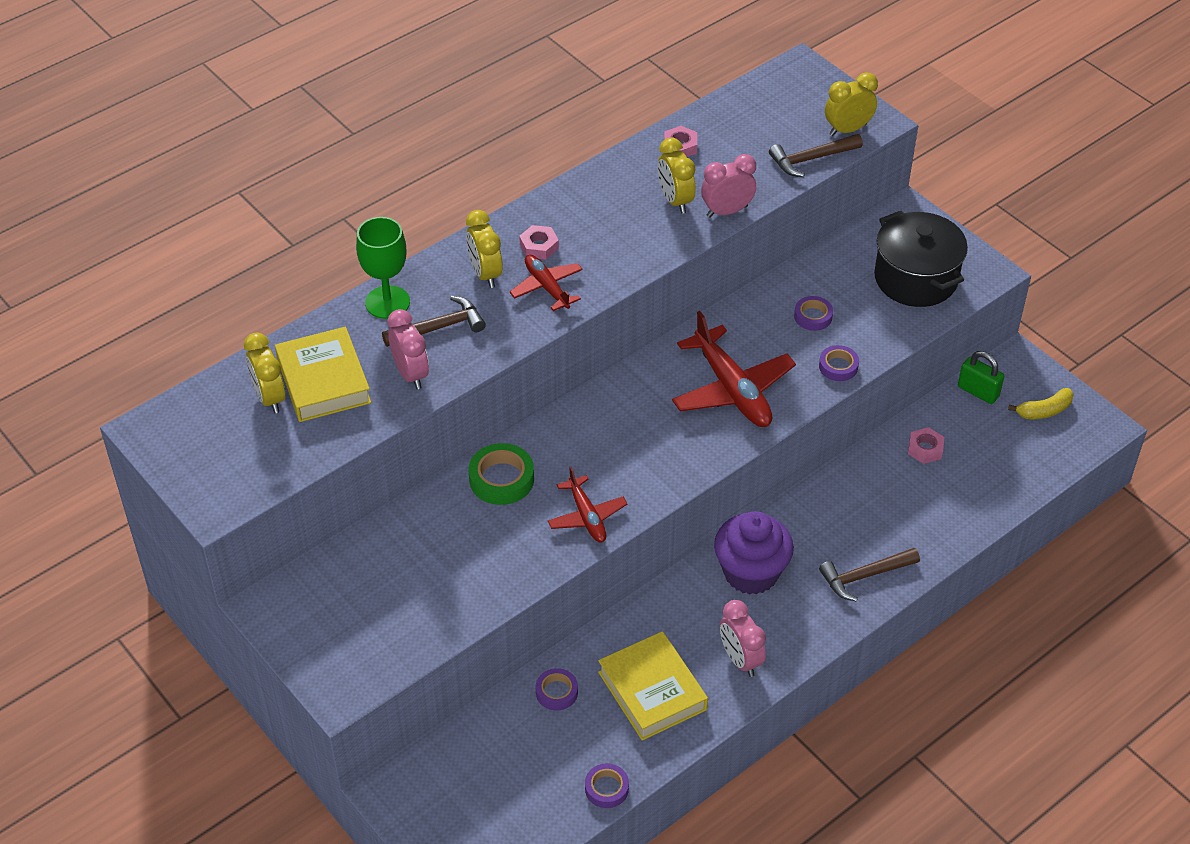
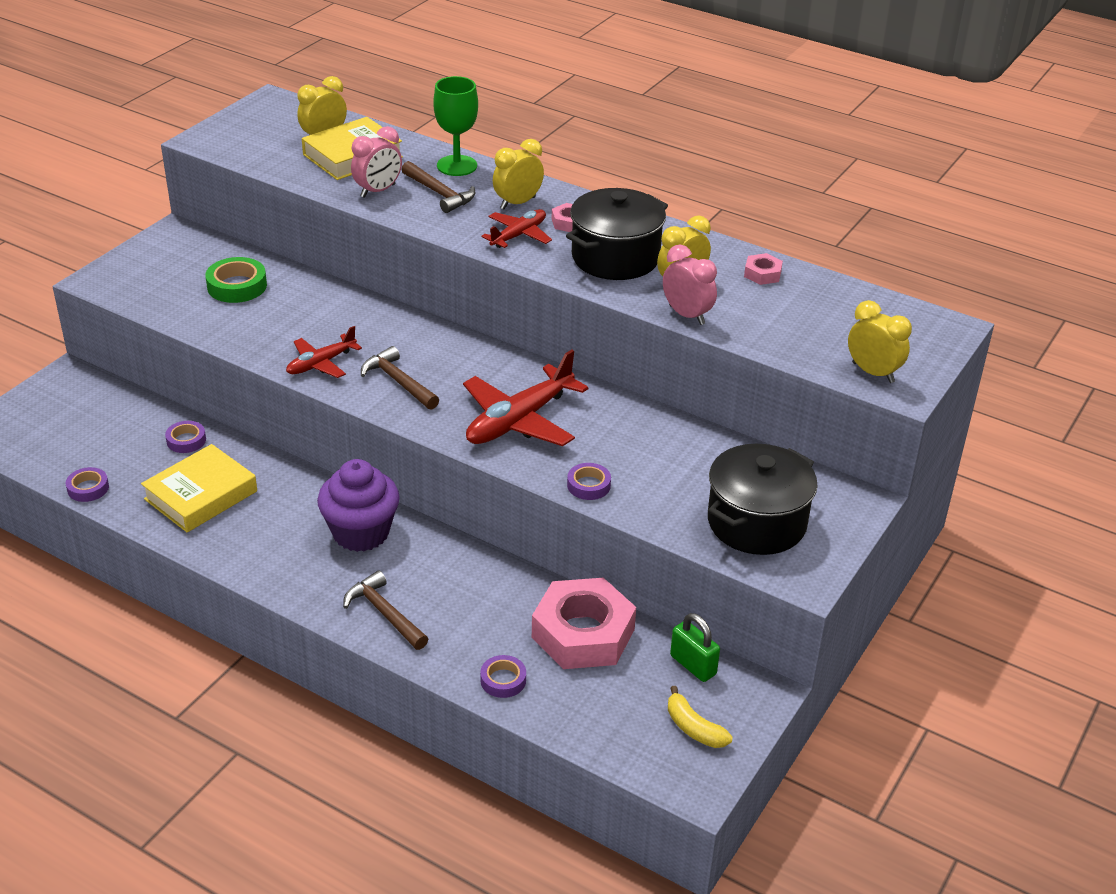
camera: 70 degrees right, 10 degrees down
(501, 479) = (347, 311): green tape -> green tape (237, 286)
(615, 231) = (615, 258): none -> black pot
(740, 659) = (252, 544): pink clock -> none
(811, 159) = (806, 355): brown hammer -> brown hammer (398, 382)
(813, 316) = (652, 457): purple tape -> purple tape (503, 680)
(925, 449) = (583, 633): pink nut -> pink nut, size x2.33
(978, 391) = (693, 665): green padlock -> green padlock turned 60 degrees counterclockwise

